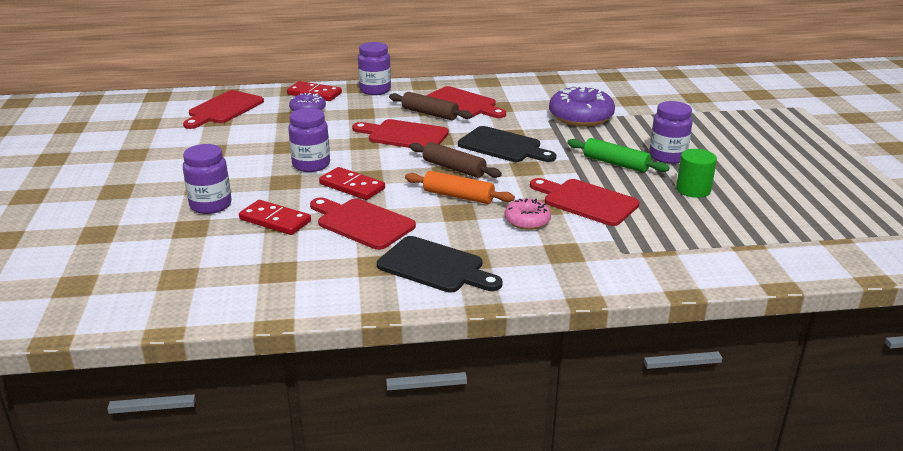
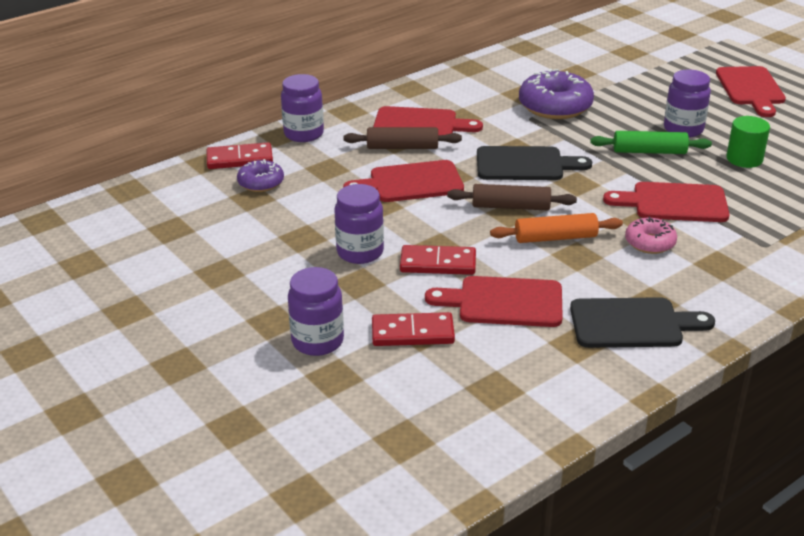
camera: 30 degrees left, 5 degrees up
(224, 109) = (157, 213): red cutting board -> red cutting board (751, 89)

